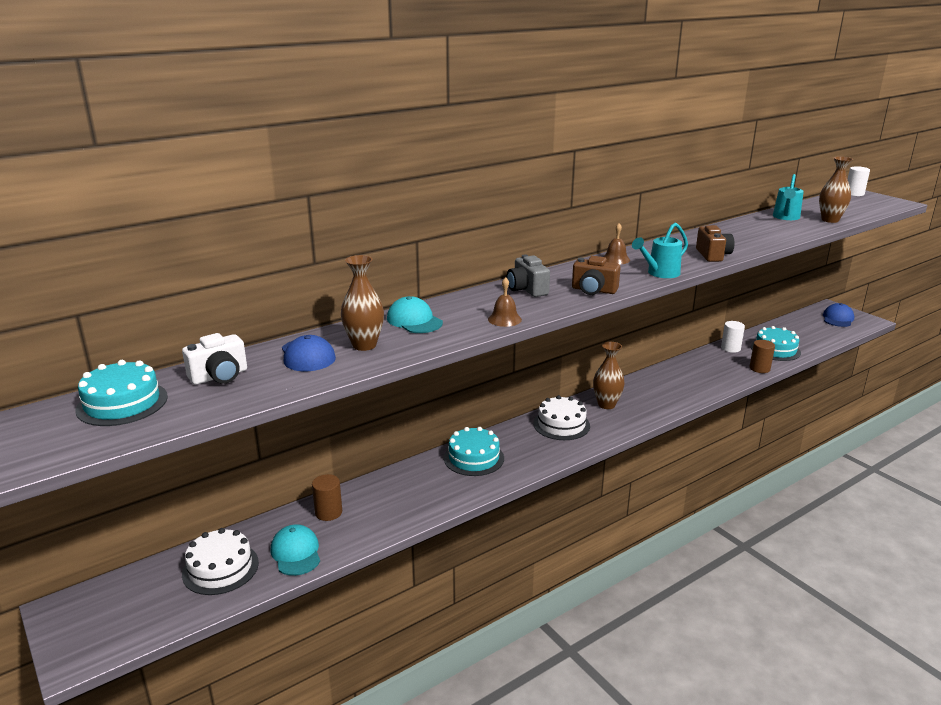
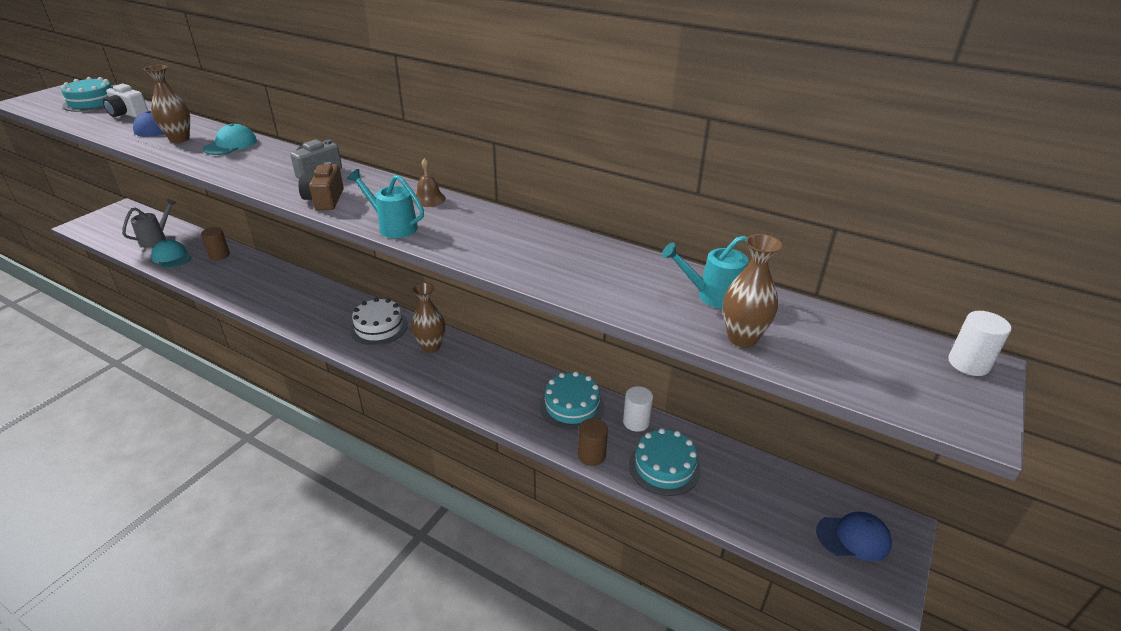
camera: 65 degrees right, 10 degrees up
(220, 568) = (156, 238): white cake -> grey watering can
(296, 553) = (171, 257): turquoise cap -> turquoise cap turned 90 degrees counterclockwise
(474, 458) = (306, 295): turquoise cake -> turquoise cake (572, 406)
(504, 319) = (239, 174): brown bell -> none
(713, 255) = (480, 252): brown camera -> none

